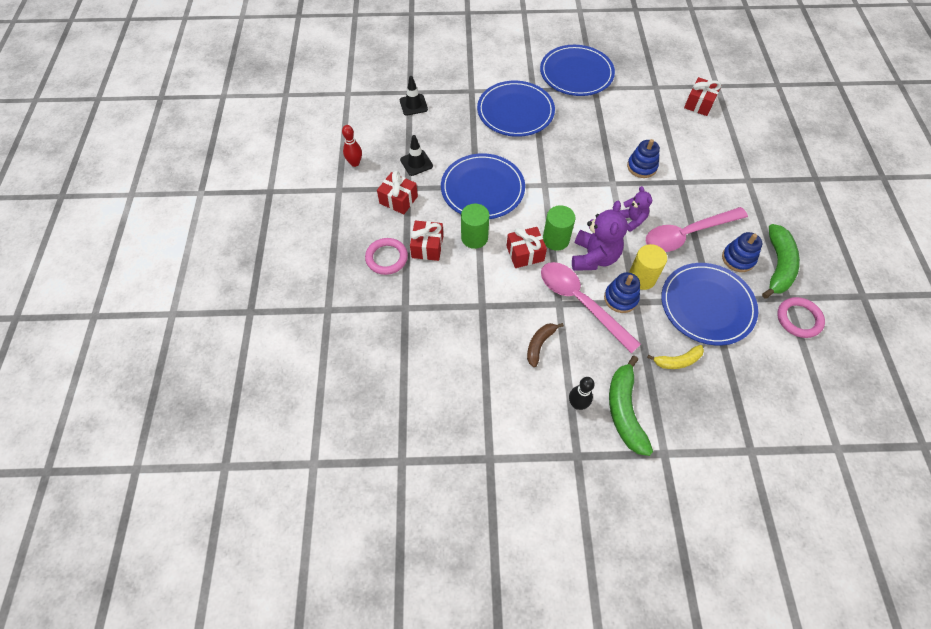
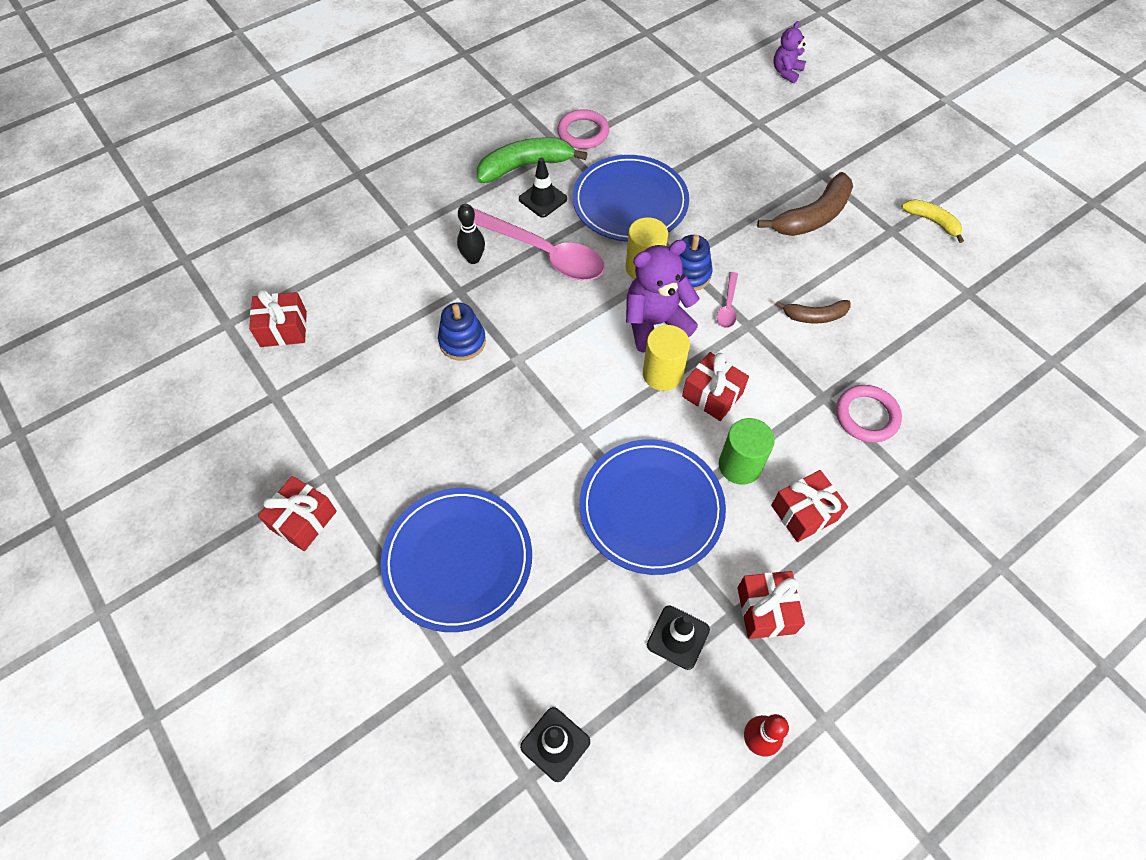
camera: 125 degrees left, 0 degrees up
(386, 258) = (866, 551): pink ring -> pink ring (866, 416)
(556, 239) = (662, 374): green cylinder -> yellow cylinder
(576, 73) = (303, 520): blue plate -> red gift
(577, 404) = (844, 254): black bowling pin -> black bowling pin (473, 259)
(581, 302) = (728, 306): pink spoon -> pink spoon, size x0.44
(625, 411) = (812, 216): green banana -> brown banana
(632, 220) = (564, 312): purple teddy bear -> purple teddy bear (786, 72)
(677, 361) = (719, 200): yellow banana -> yellow banana (932, 221)
(738, 259) = (543, 199): blue stacking toy -> black traffic cone

